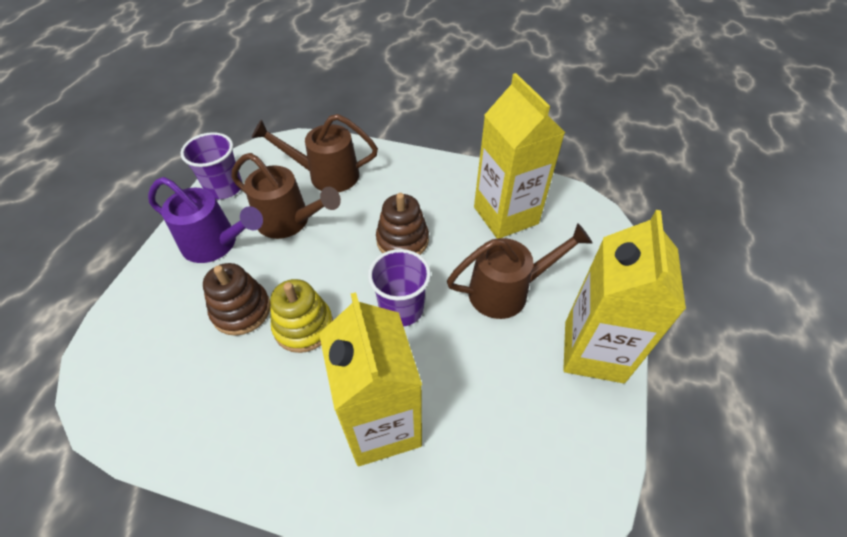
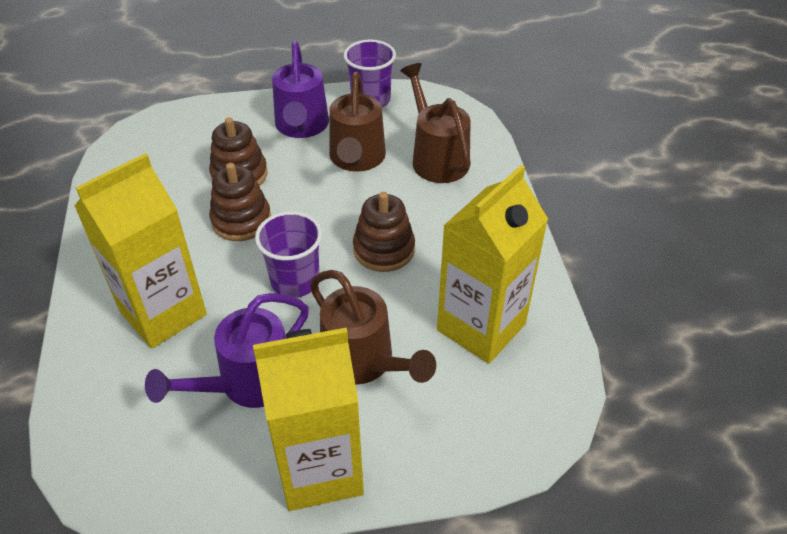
camera: 65 degrees right, 5 degrees down
(303, 326) = (241, 220): yellow stacking toy -> brown stacking toy
(495, 377) = (247, 384): none -> purple watering can

